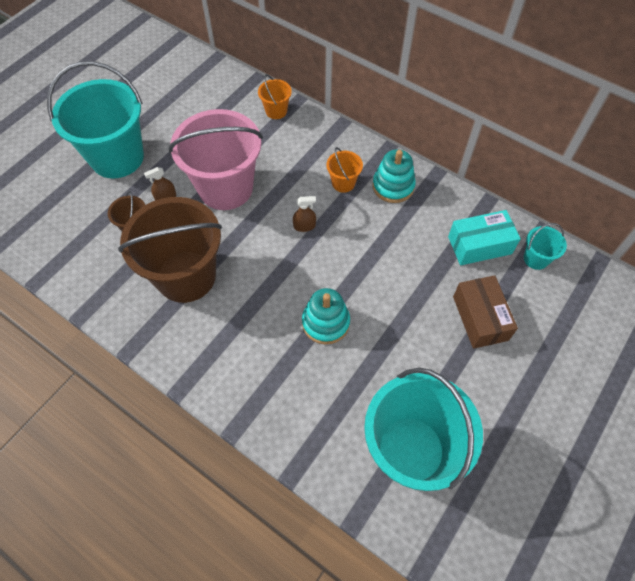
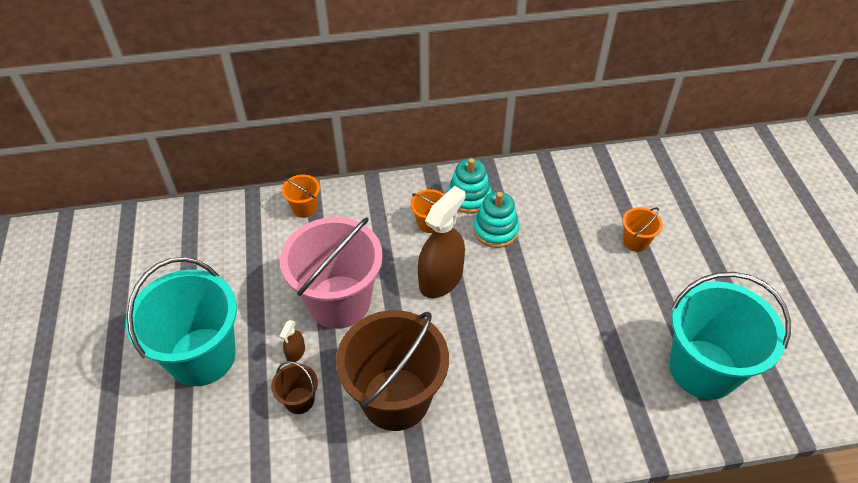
camera: 45 degrees left, 10 degrees down
(304, 226) = (441, 279): brown spray bottle -> brown spray bottle, size x2.30
(325, 322) = (544, 335): turquoise stacking toy -> turquoise stacking toy (495, 230)
(479, 245) = (576, 192): turquoise box -> none
(480, 318) = (635, 241): brown box -> orange bucket
(536, 258) = (619, 173): turquoise bucket -> none

